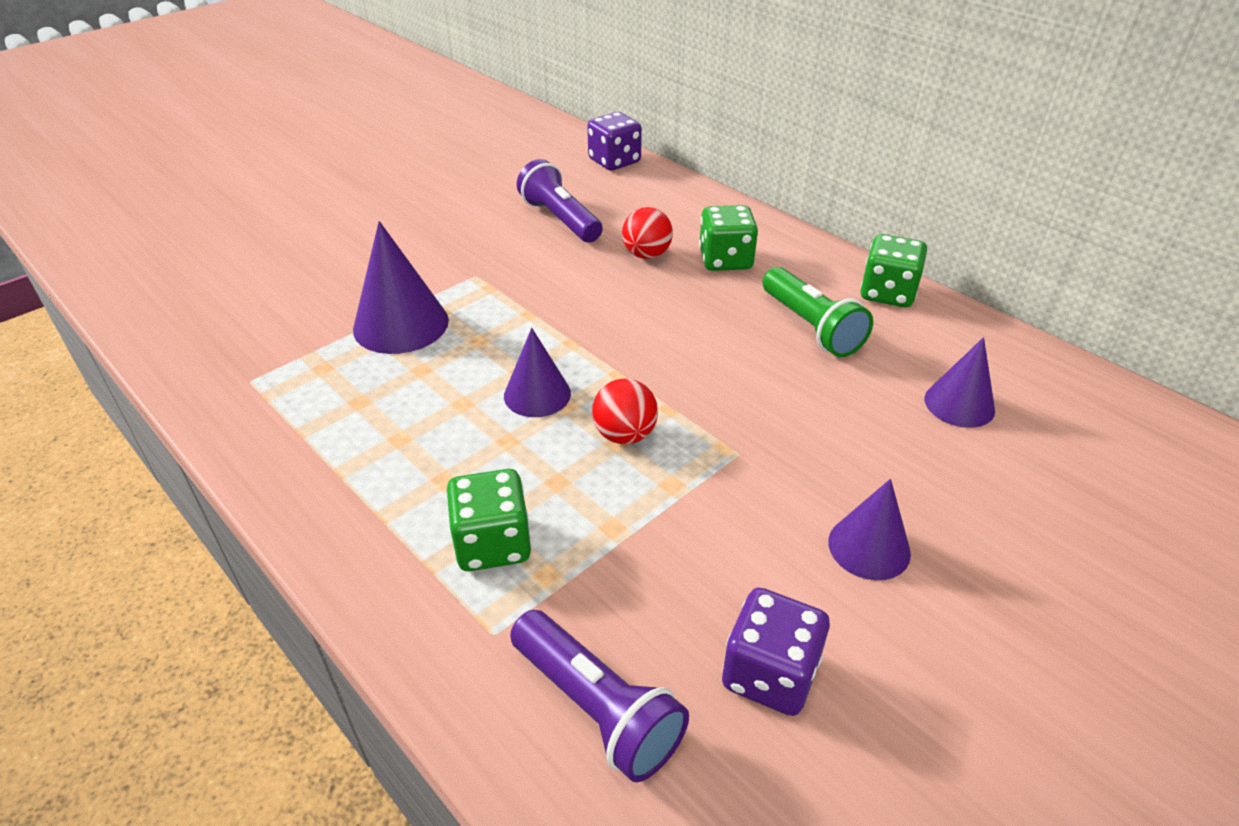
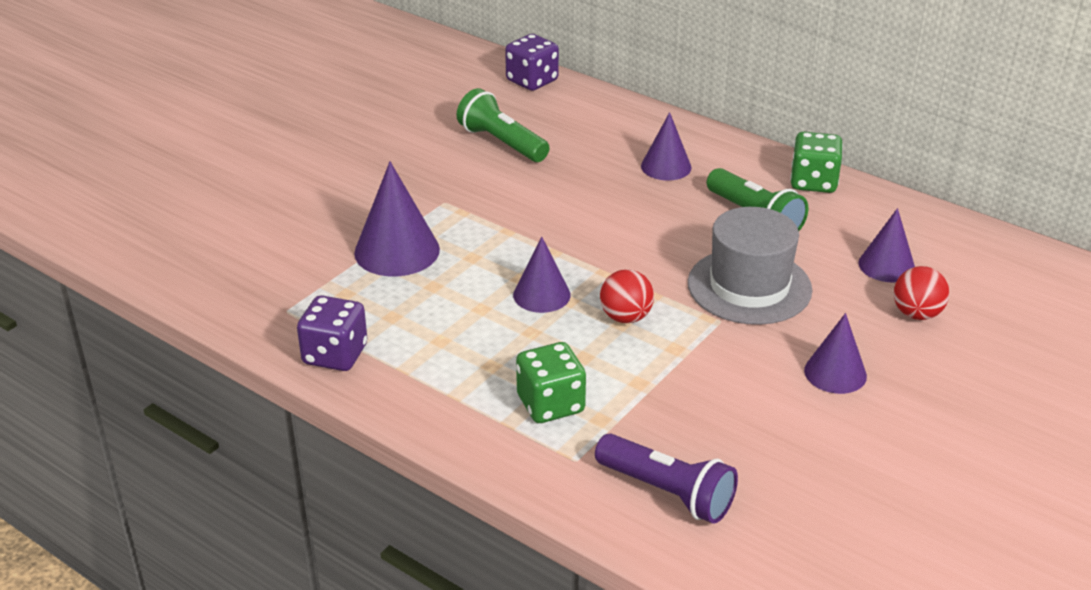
camera: 10 degrees left, 5 degrees down
(560, 219) = (502, 143): purple flashlight -> green flashlight
(646, 255) = (594, 168): red ball -> red ball (916, 314)
(725, 260) = (666, 166): green dice -> purple cone
(769, 674) = (782, 458): purple dice -> purple dice (335, 355)
(784, 412) = (749, 286): none -> grey hat

